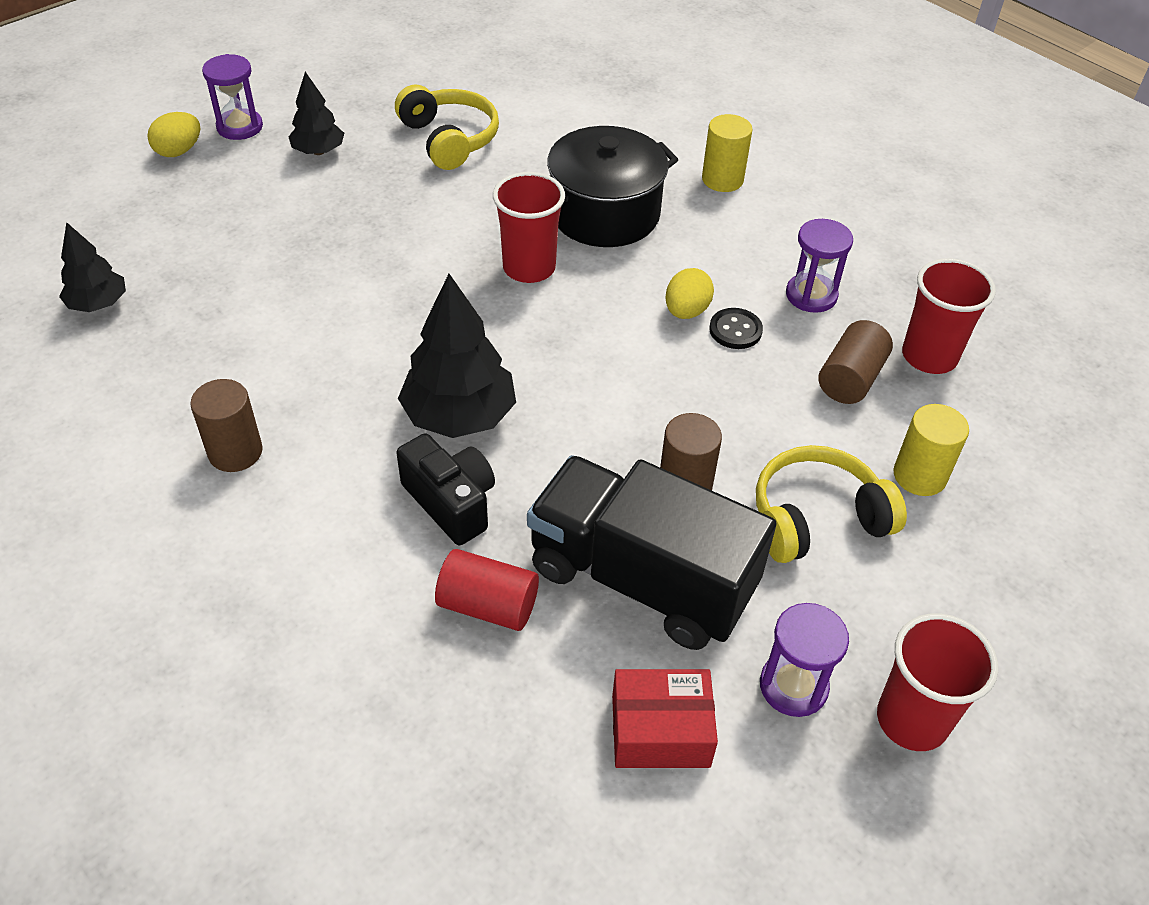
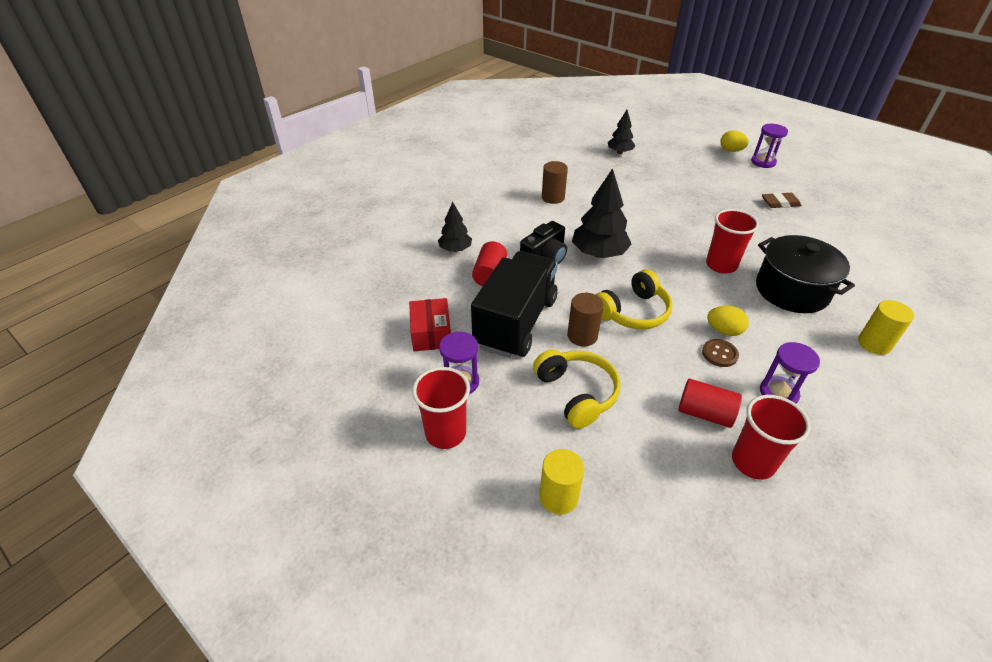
camera: 85 degrees right, 5 degrees down
(318, 151) = (763, 186): black tree -> black tree (455, 249)
(377, 150) = (780, 203): none -> brown eraser
(449, 139) = (812, 225): yellow headphones -> yellow headphones (633, 312)
(735, 330) = (719, 354): black button -> brown button
(850, 379) = (704, 413): brown cylinder -> red cylinder
(919, 476) = (630, 448): yellow cylinder -> yellow cylinder (558, 497)

